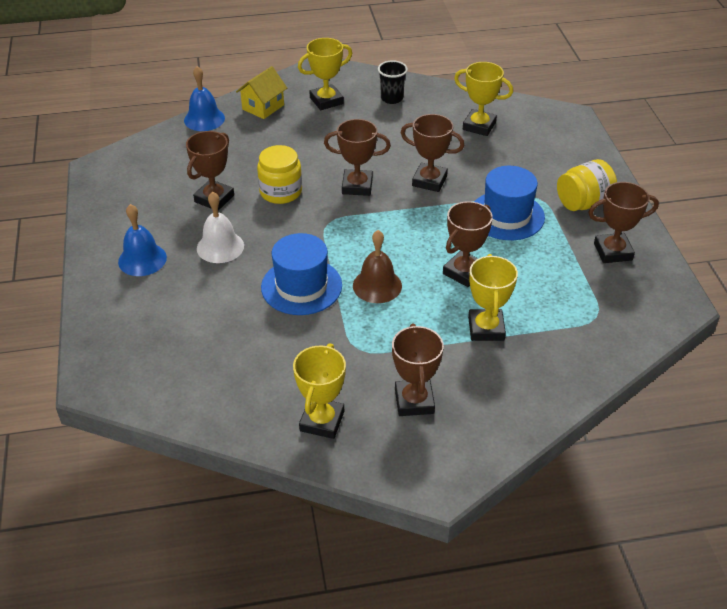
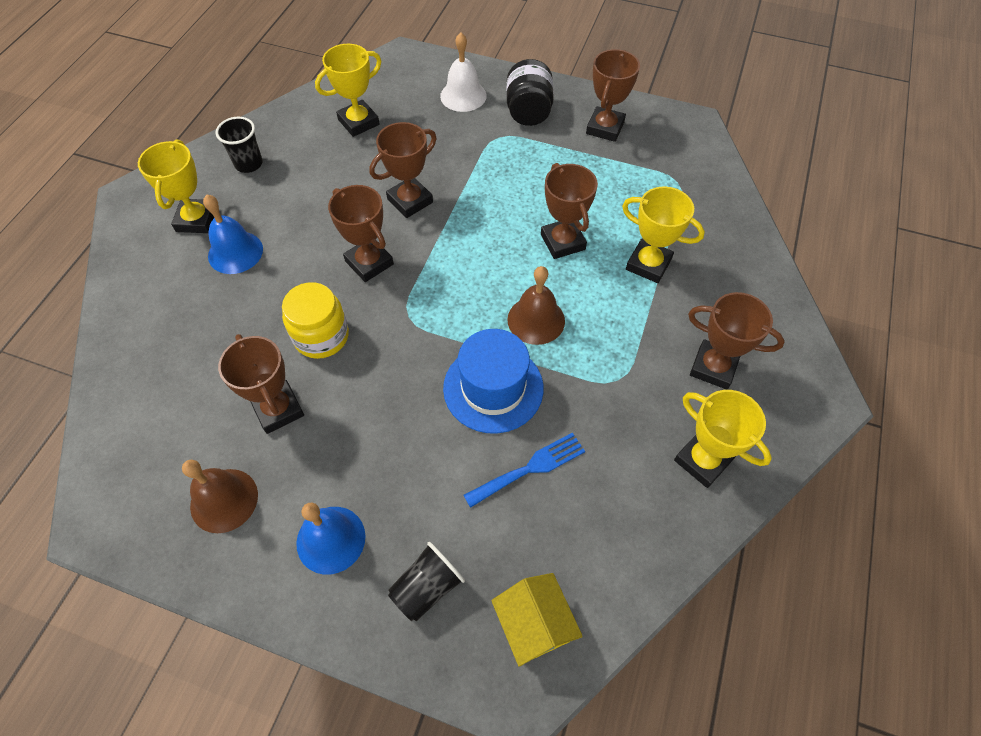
camera: 60 degrees left, 15 degrees up
(136, 314) = (427, 587): none -> black cup
(140, 206) = (224, 500): none -> brown bell
(204, 119) = (112, 354): blue bell -> blue bell (235, 252)
(220, 247) = (371, 440): white bell -> white bell (463, 96)
(250, 329) = (530, 468): none -> blue fork
(263, 107) = (149, 283): yellow house -> yellow house (534, 625)
(357, 186) = (369, 263): brown trophy -> brown trophy turned 75 degrees counterclockwise
(506, 215) = (506, 171): blue hat -> none
(583, 203) = (528, 112): yellow jar -> black jar

